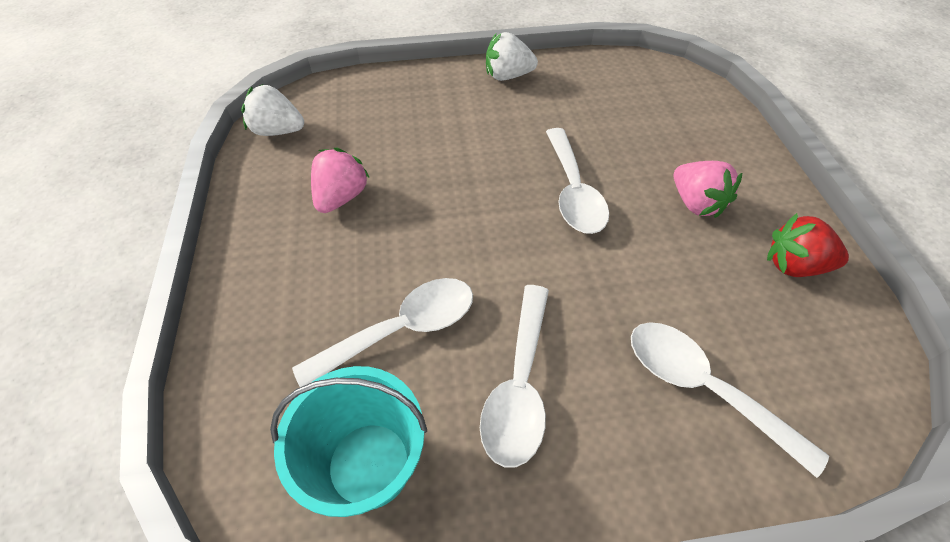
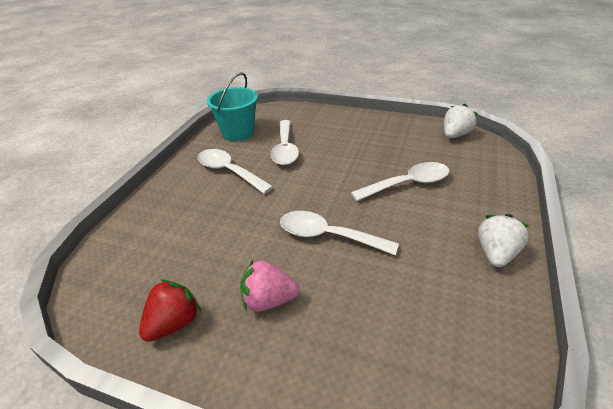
camera: 120 degrees right, 15 degrees down
(341, 197) = (383, 147): pink strawberry -> none
(702, 387) = (166, 226): white spoon -> white spoon (408, 184)

